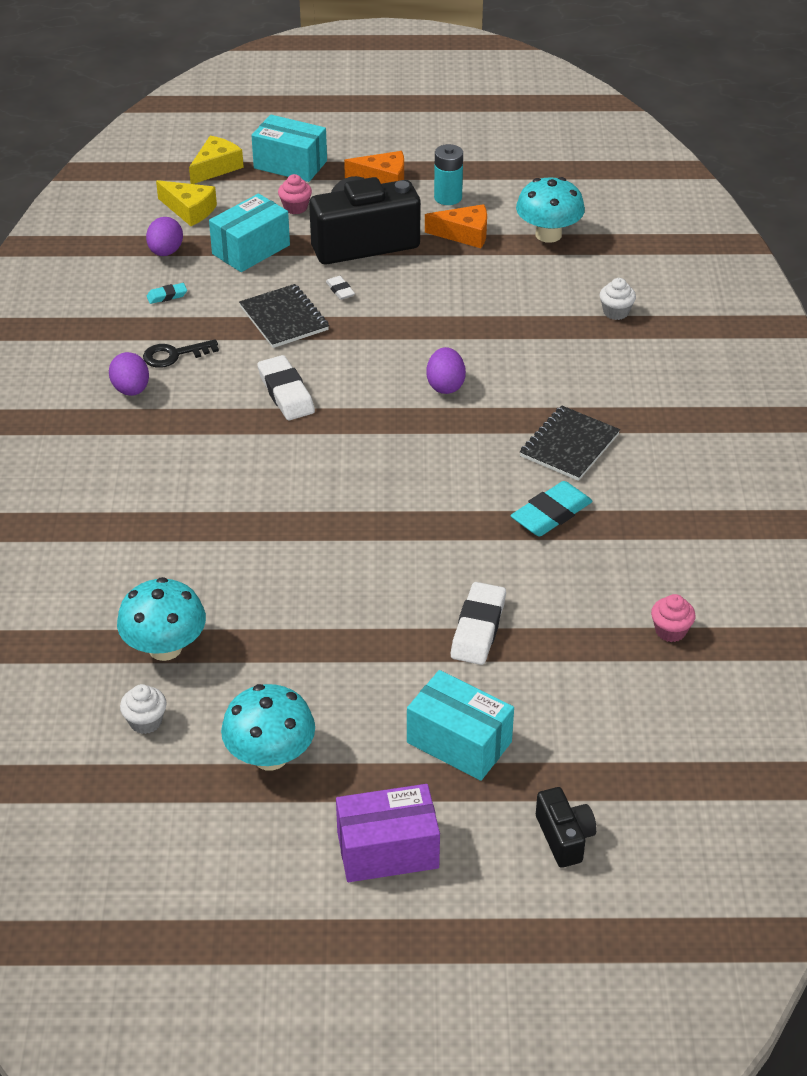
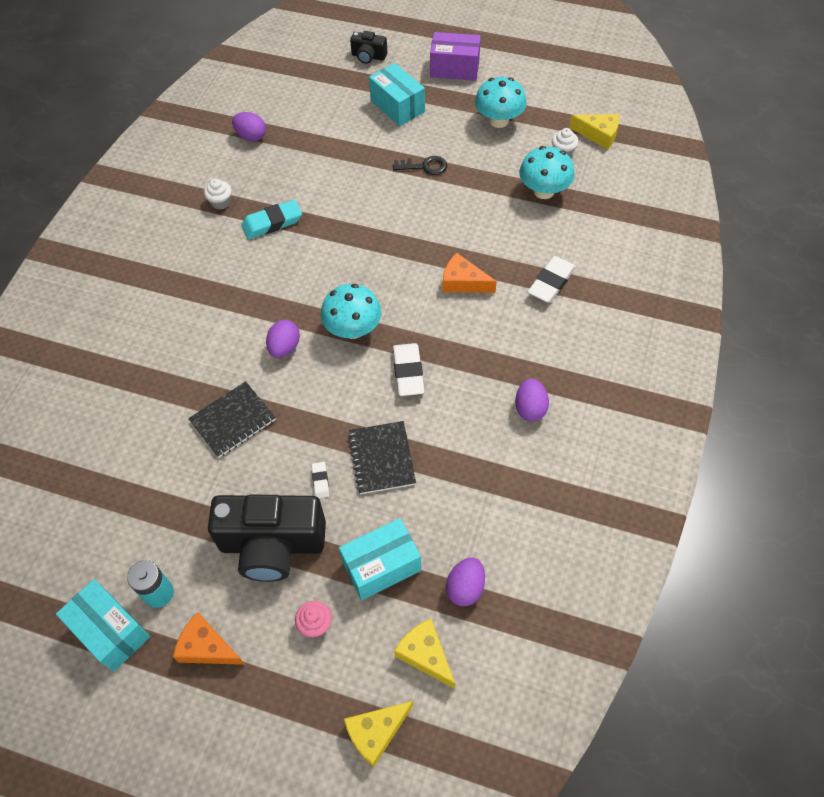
camera: 160 degrees left, 15 degrees up
(87, 769) = (598, 135): none -> yellow cheese
(167, 296) = (477, 519): turquoise eraser -> none
(174, 355) = (487, 439): black key -> black key (424, 166)
(290, 165) = (292, 711): turquoise box -> turquoise box (111, 631)
(464, 234) = (174, 528): orange cheese -> orange cheese (463, 282)
(478, 628) = (357, 162): white eraser -> white eraser (551, 282)
(548, 234) = (100, 504): turquoise mushroom -> turquoise mushroom (353, 329)
(564, 837) = (368, 56): black camera -> black camera turned 75 degrees counterclockwise
(569, 445) = (228, 271): black notebook -> black notebook (233, 420)
(616, 312) = (110, 389): white cupcake -> white cupcake (221, 202)
(670, 631) = (251, 136): pink cupcake -> purple egg

